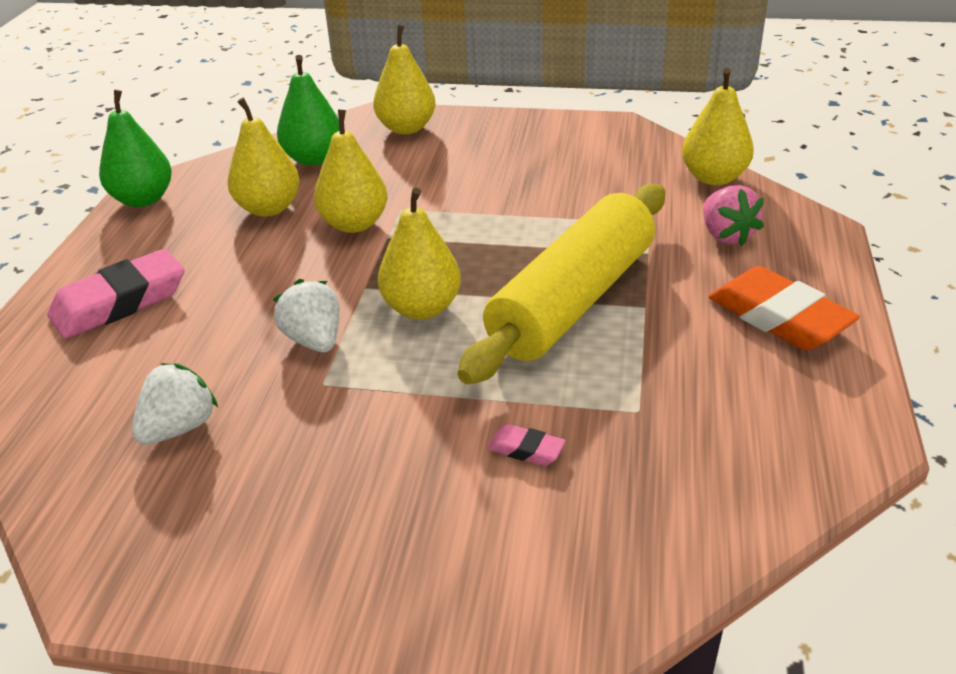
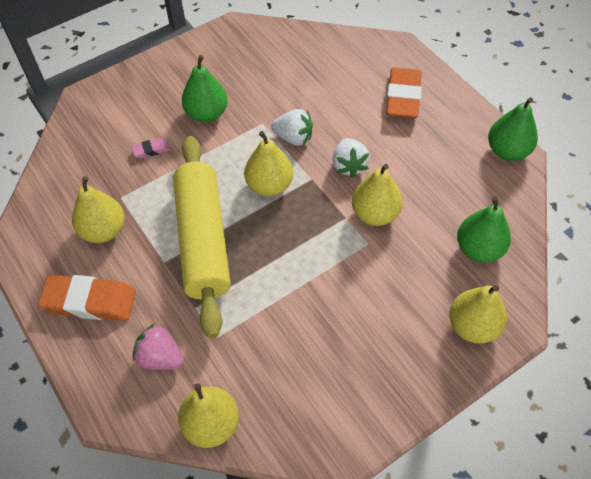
camera: 135 degrees right, 20 degrees up
(120, 302) = (403, 97): pink eraser -> orange eraser
(179, 428) = (289, 74): white strawberry -> white strawberry (349, 166)
(269, 208) = (435, 192): yellow pear -> yellow pear (103, 230)
(377, 450) = (207, 114): none -> green pear

